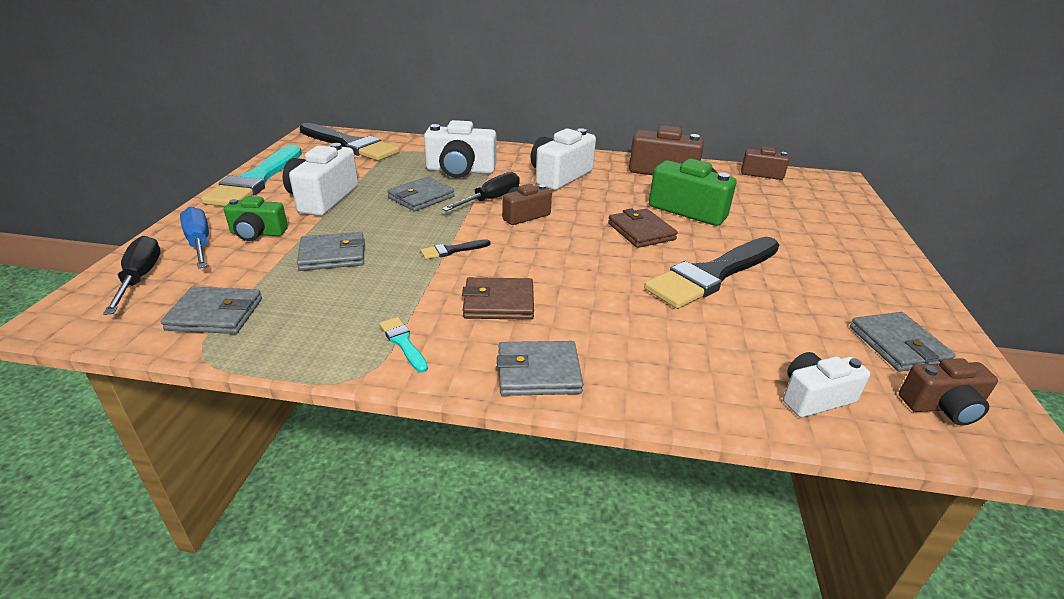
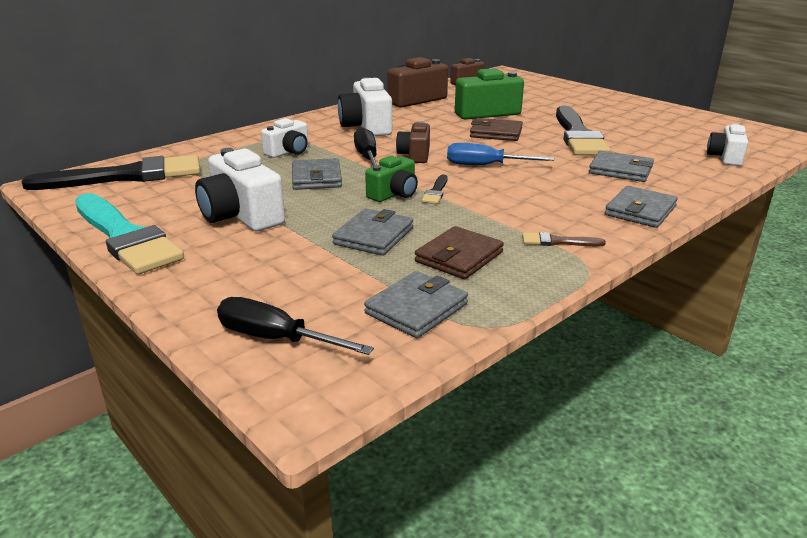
camera: 50 degrees left, 5 degrees down
(199, 243) = (239, 293): blue screwdriver -> blue screwdriver (485, 166)
(257, 233) = (268, 260): green camera -> green camera (394, 194)
(403, 342) = (557, 242): turquoise brush -> brown brush
(460, 170) = (289, 152): white camera -> white camera, size x0.62
(498, 302) = (538, 198): brown wallet -> brown wallet (459, 257)
(898, 345) = (695, 126): grey wallet -> grey wallet (620, 170)
(942, 407) = (753, 138): brown camera -> none

